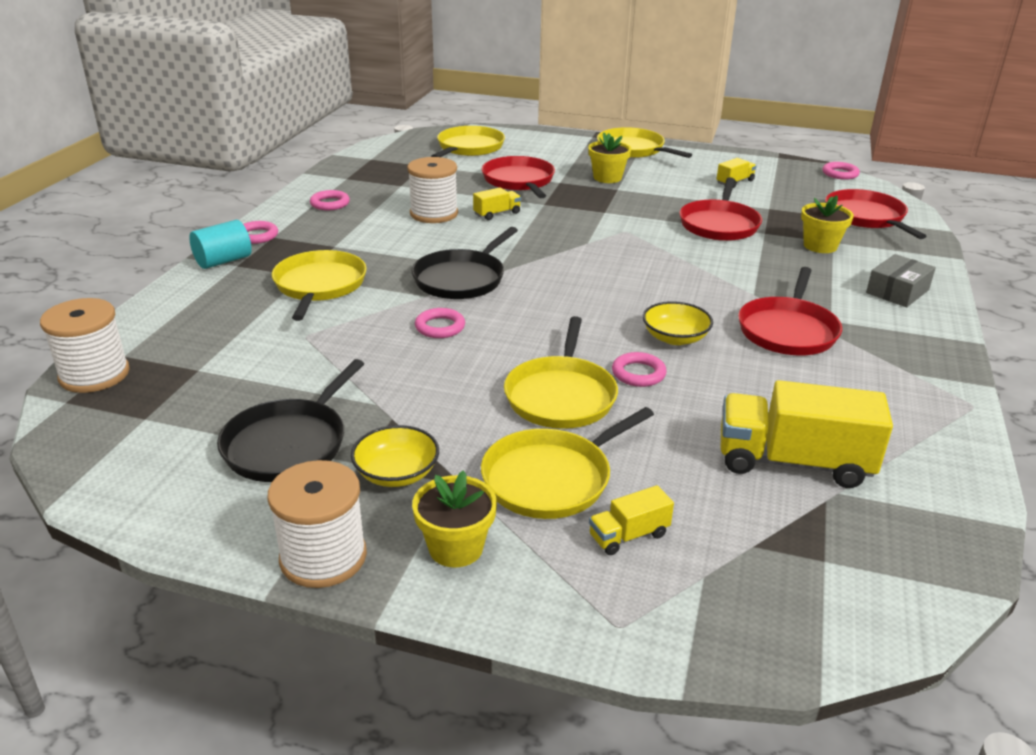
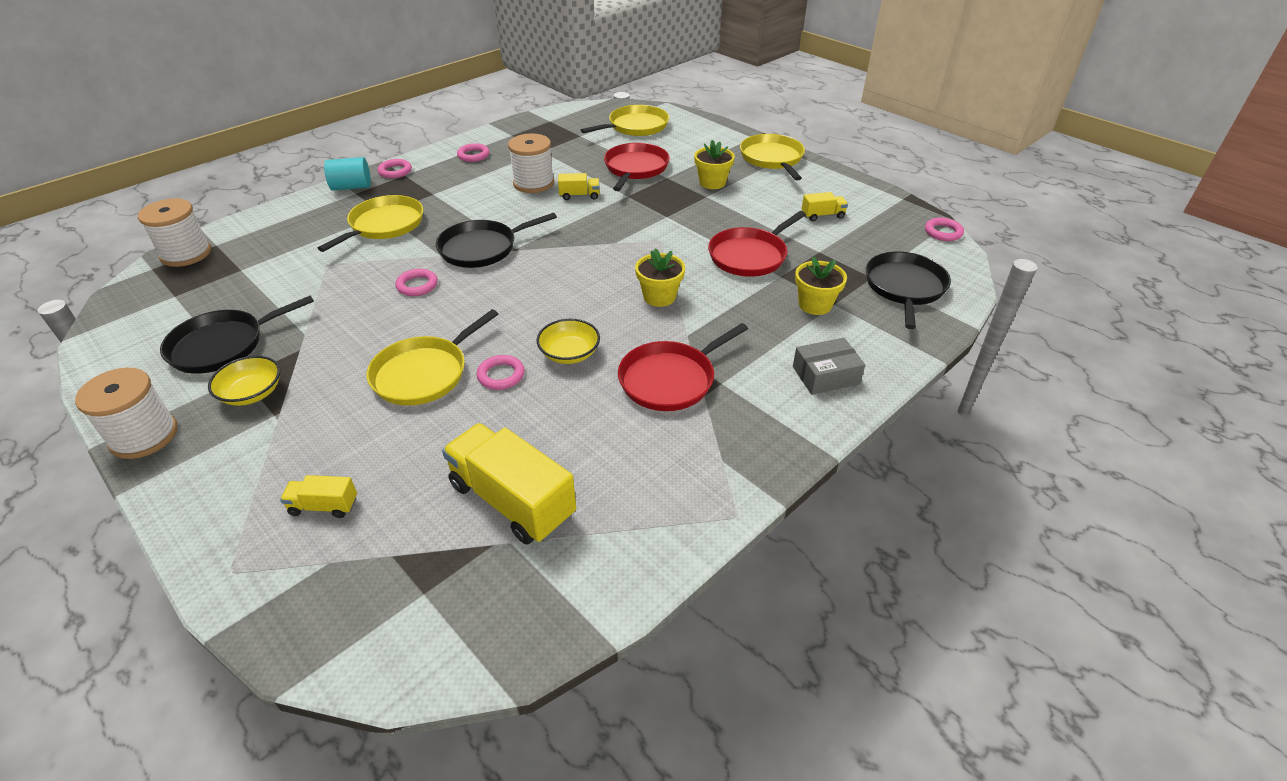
camera: 30 degrees right, 10 degrees up
(456, 548) = (217, 464): yellow flower pot -> yellow flower pot (659, 297)
(551, 478) = (334, 438): yellow pan -> none
(866, 217) = (904, 287): red pan -> black pan

